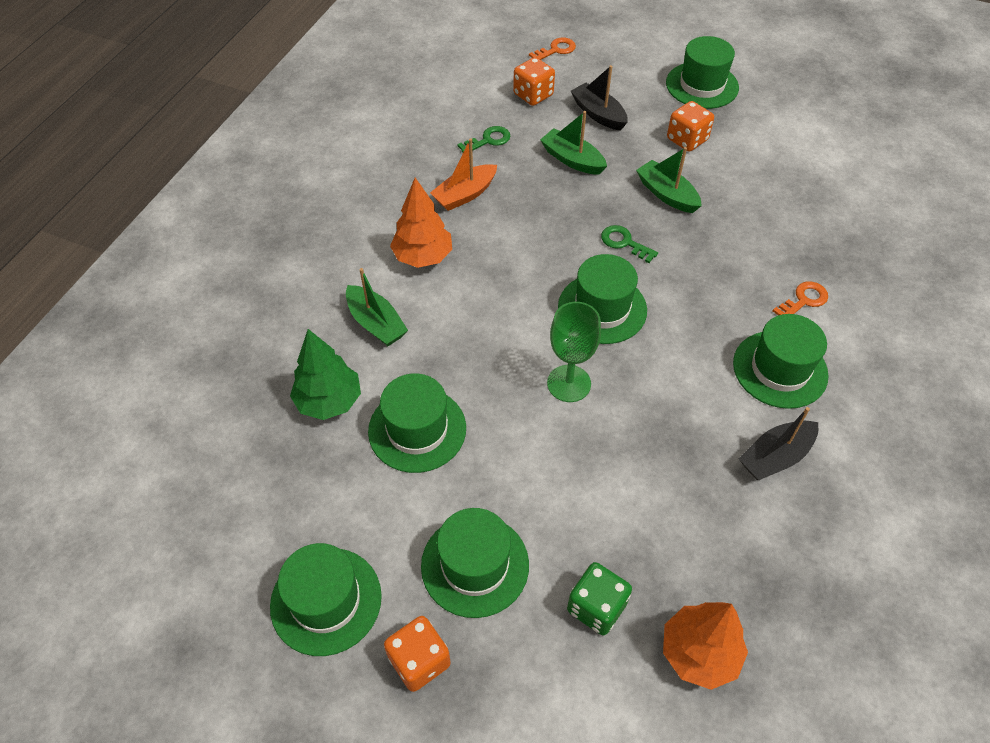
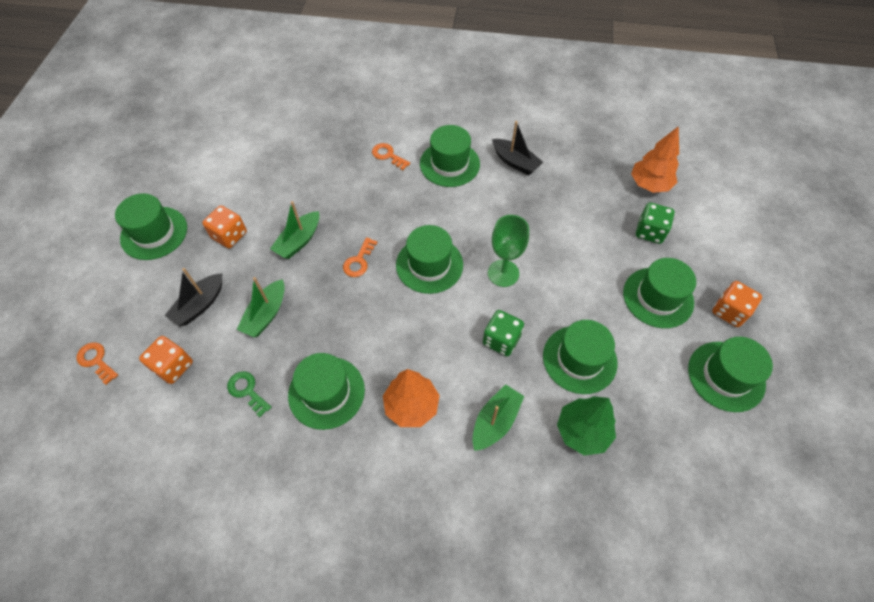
camera: 105 degrees left, 5 degrees up
(465, 194) = (326, 392): orange boat -> green hat
(472, 355) = (501, 340): none -> green dice
(624, 243) = (359, 261): green key -> orange key

